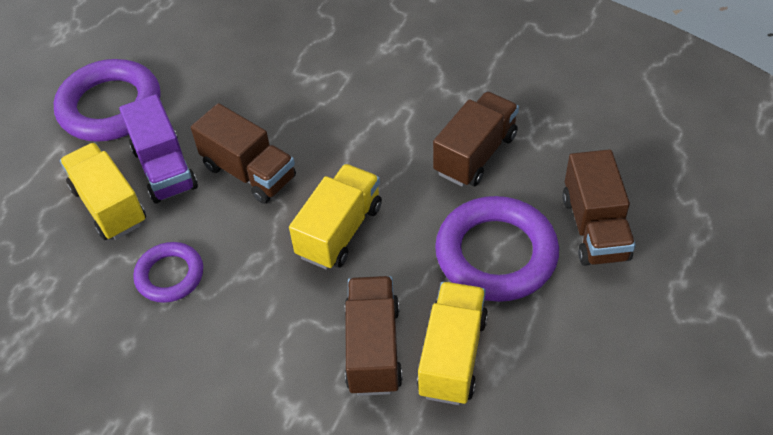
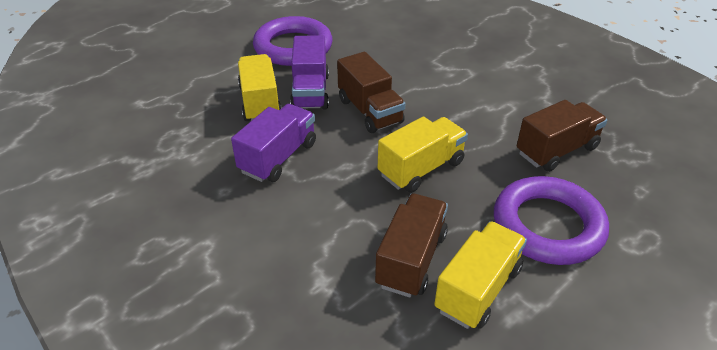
camera: 20 degrees right, 10 degrees down
(170, 275) = (278, 157): purple ring -> purple truck
(594, 228) = (647, 235): brown truck -> none

